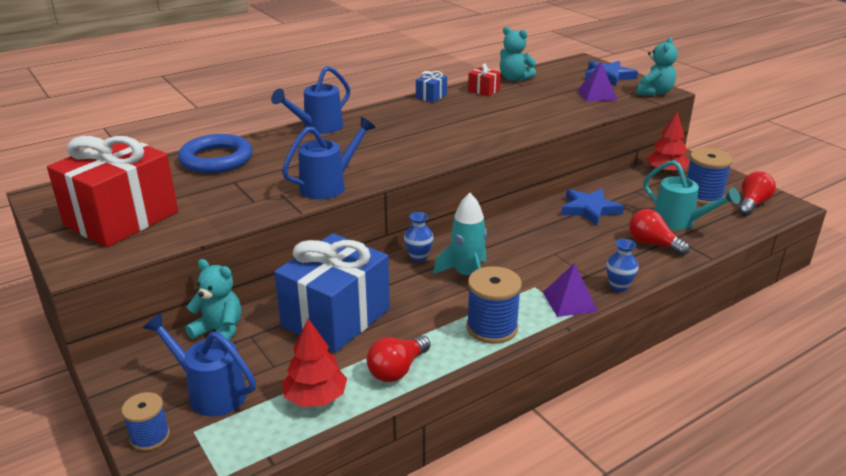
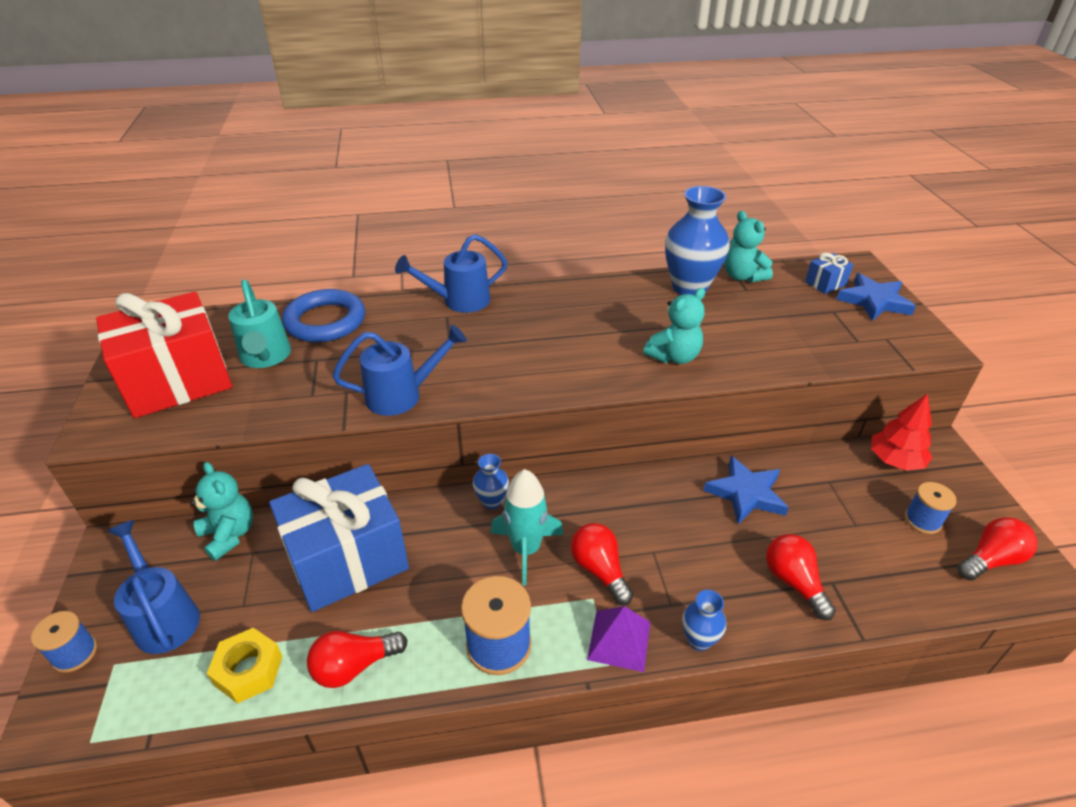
camera: 25 degrees right, 10 degrees up
(315, 398) = (248, 670): red tree -> yellow nut
(431, 96) = (619, 283): blue gift -> blue gift (825, 283)
(483, 90) = (689, 288): red gift -> blue vase
(527, 272) = (599, 570): none -> red light bulb
(597, 95) = (834, 331): purple pyramid -> none
(654, 92) = (920, 347): turquoise teddy bear -> turquoise teddy bear (674, 357)
(679, 221) = (857, 555): turquoise watering can -> turquoise watering can (266, 357)
(703, 196) = (922, 520): blue spool -> blue spool, size x0.62

